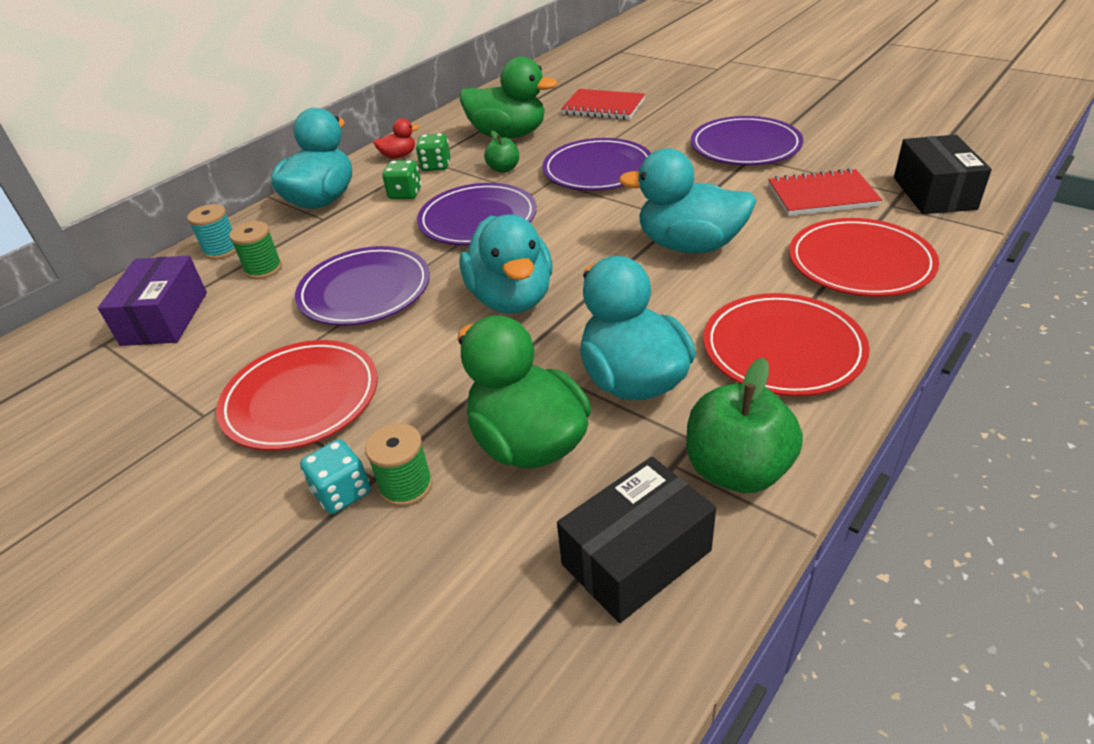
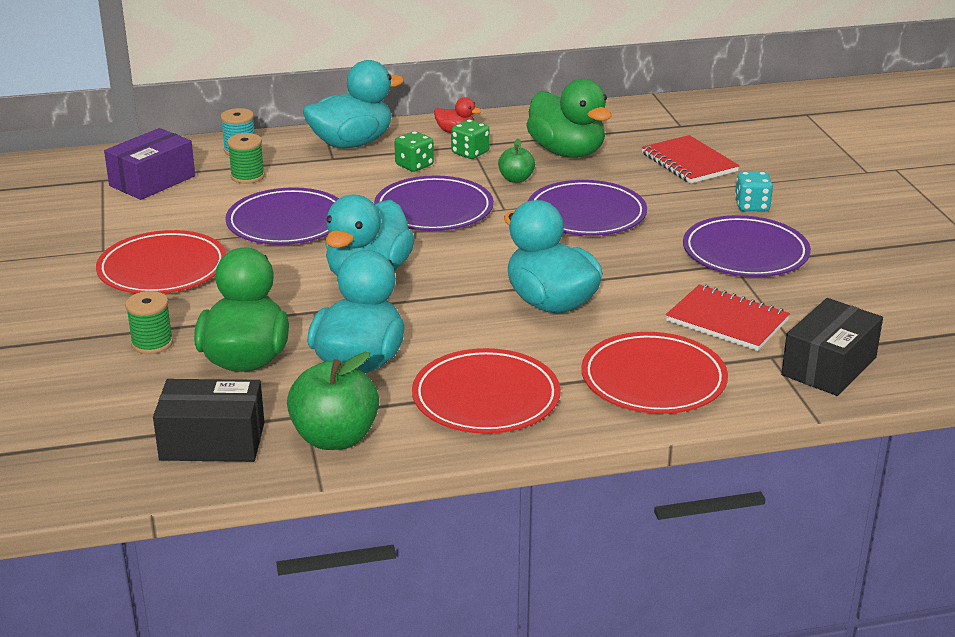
camera: 35 degrees right, 10 degrees down
(342, 493) = (117, 328): turquoise dice -> turquoise dice (752, 206)

